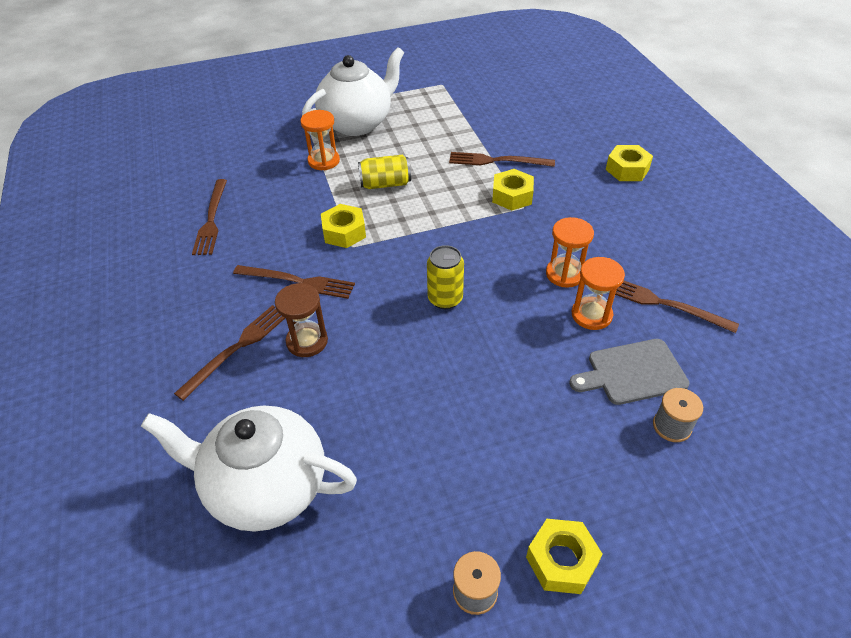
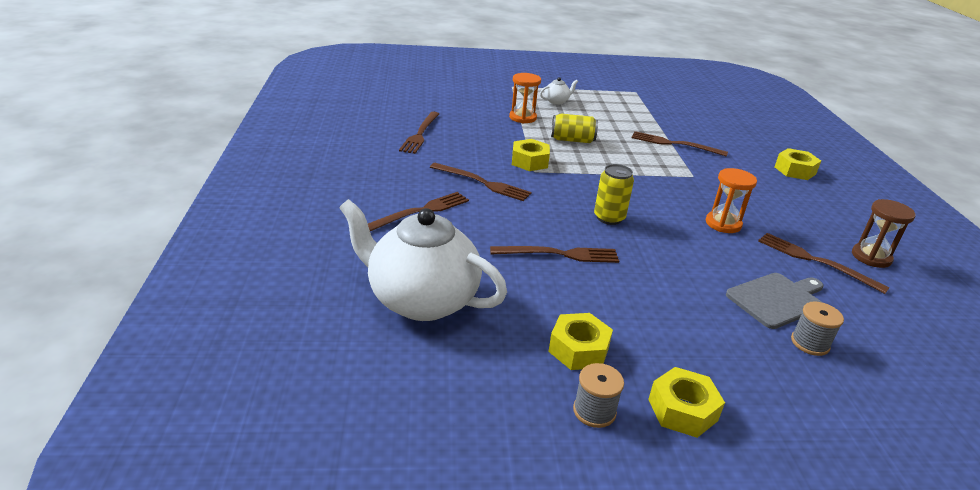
camera: 10 degrees right, 15 degrees down
(307, 341) = (481, 219): brown hourglass -> brown hourglass (871, 257)
(357, 123) = (556, 101): white teapot -> white teapot, size x0.41
(401, 371) = (559, 254): none -> brown fork
(512, 196) = (684, 167): yellow nut -> yellow nut (579, 349)
(591, 315) = (743, 254): orange hourglass -> none
(632, 372) = (777, 299): grey cutting board -> grey cutting board turned 150 degrees clockwise

